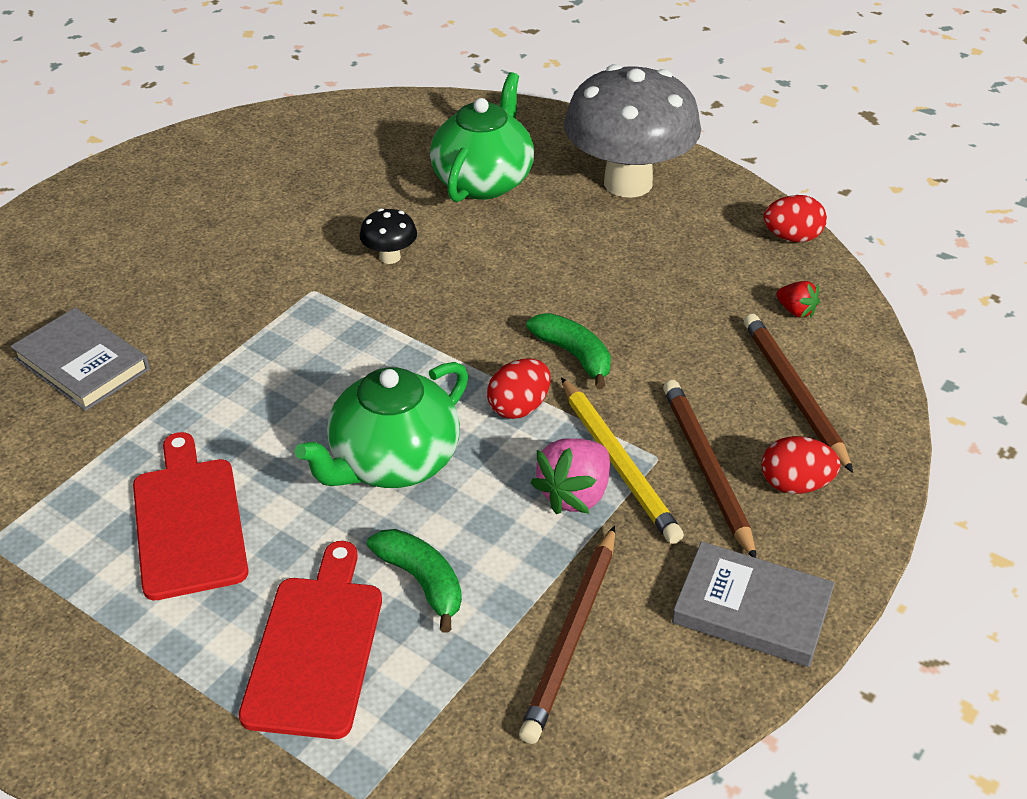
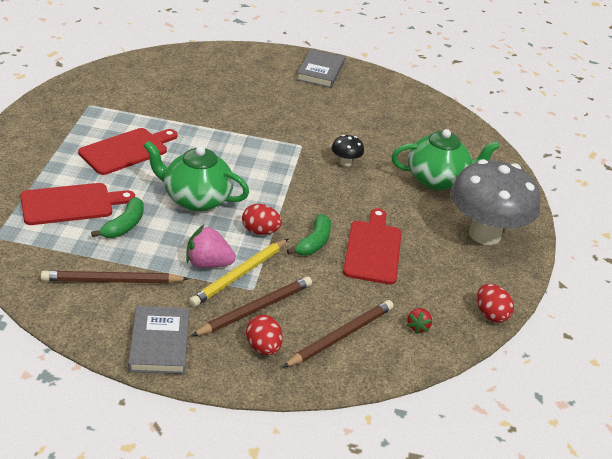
camera: 60 degrees right, 5 degrees down
(82, 364) = (205, 96): grey book -> grey book (320, 71)
(616, 298) = (373, 249): none -> red cutting board

